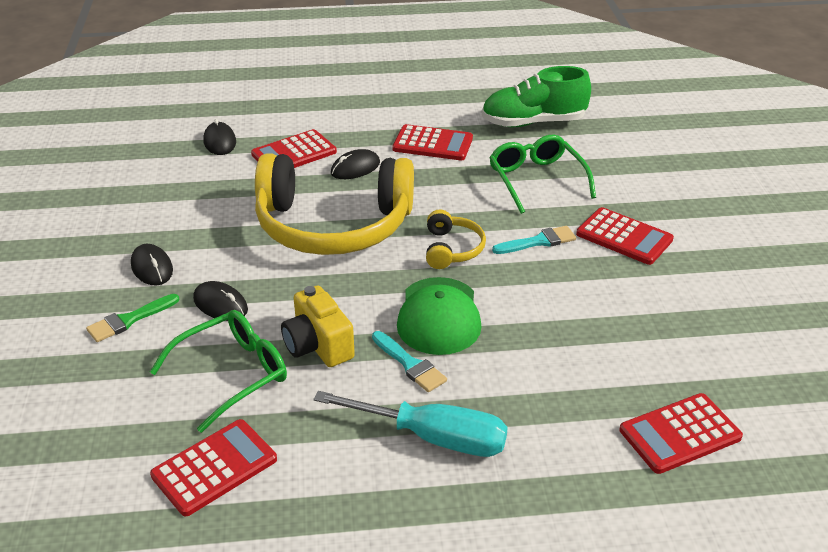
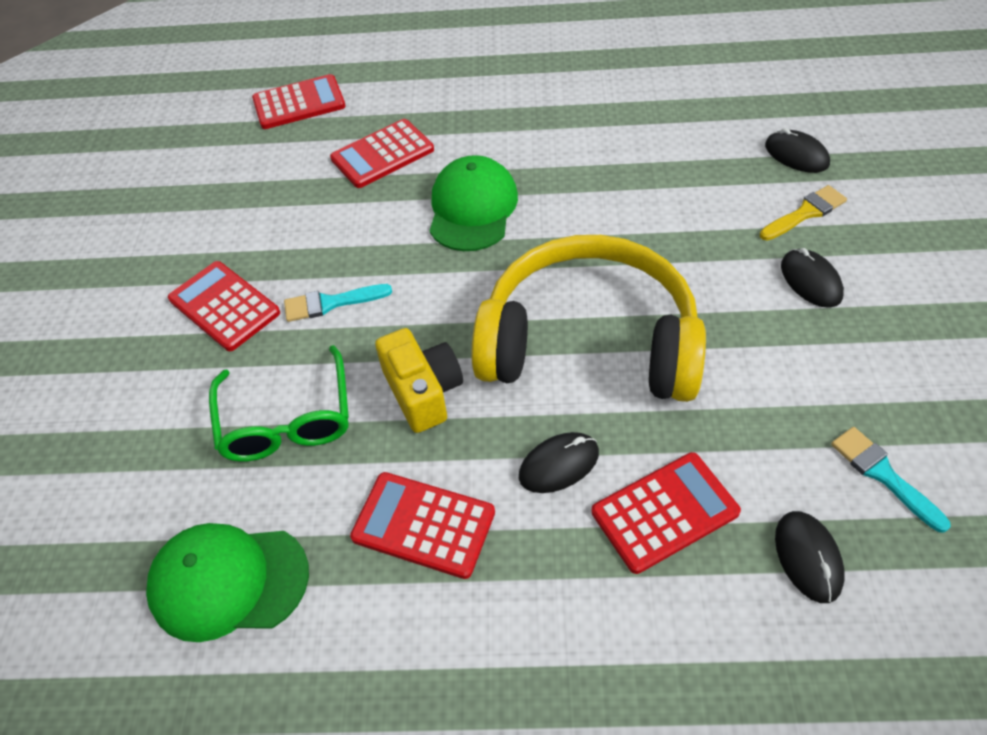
camera: 170 degrees left, 15 degrees up
(129, 320) = (805, 213): green brush -> yellow brush
(214, 467) = (673, 86): red calculator -> red calculator (382, 154)
(220, 304) = (710, 228): black mouse -> black mouse (796, 155)
(232, 374) = (677, 155): green glasses -> none
(318, 345) = (597, 181): yellow camera -> yellow camera (423, 392)
(410, 364) = (508, 161): turquoise brush -> turquoise brush (883, 475)
(432, 437) = (498, 103): turquoise screwdriver -> none
(452, 249) = (440, 295): yellow headphones -> none
(533, 122) = (228, 581): green shoe -> green cap

